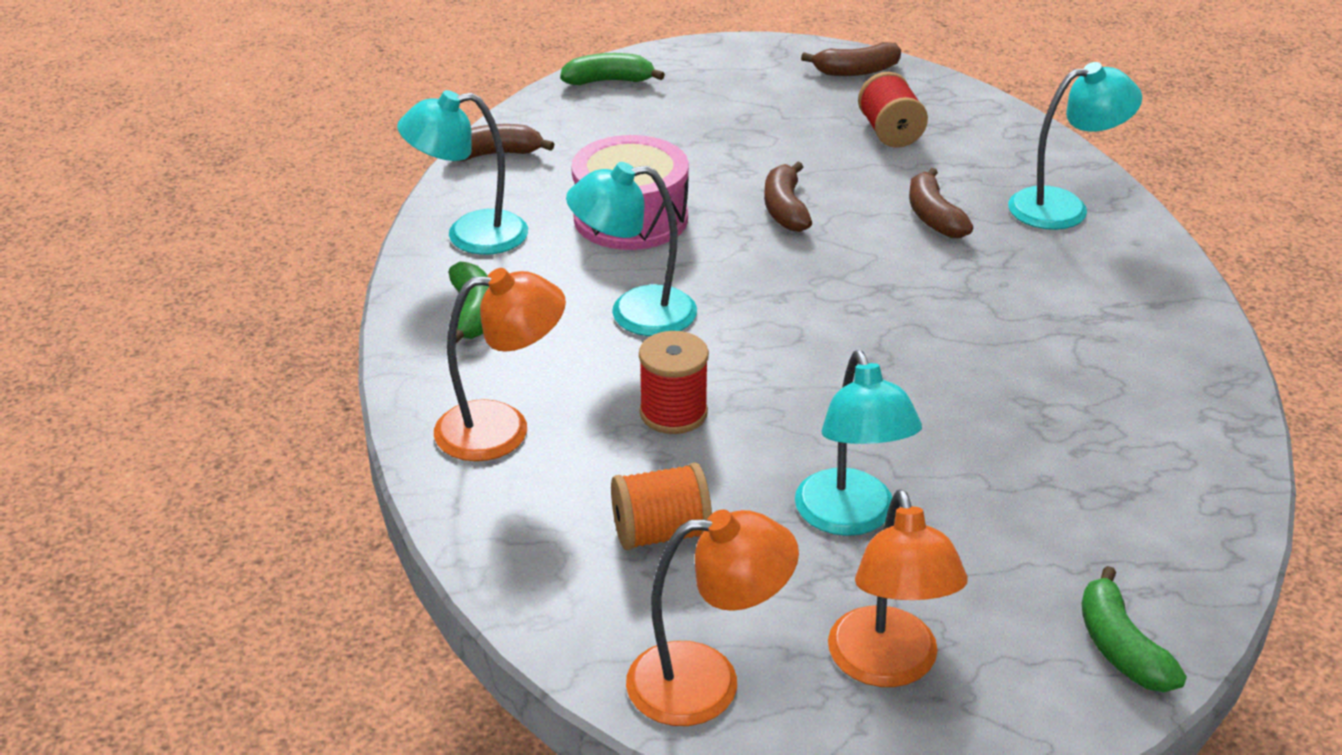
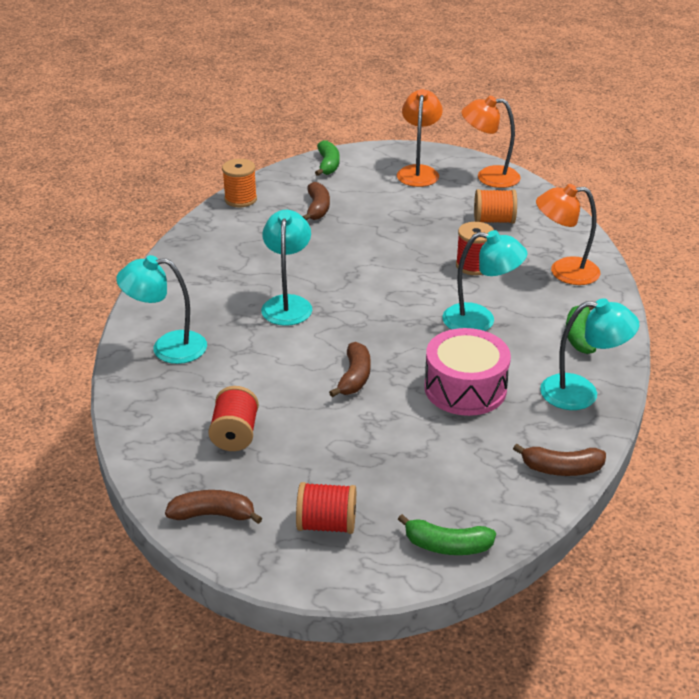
camera: 165 degrees left, 0 degrees up
(737, 79) = (326, 524): none -> red spool
(850, 518) = (407, 214): turquoise lamp -> turquoise lamp (288, 304)
(934, 216) = (258, 355): brown banana -> brown banana (317, 208)
(1219, 495) = (240, 199): none -> orange spool

